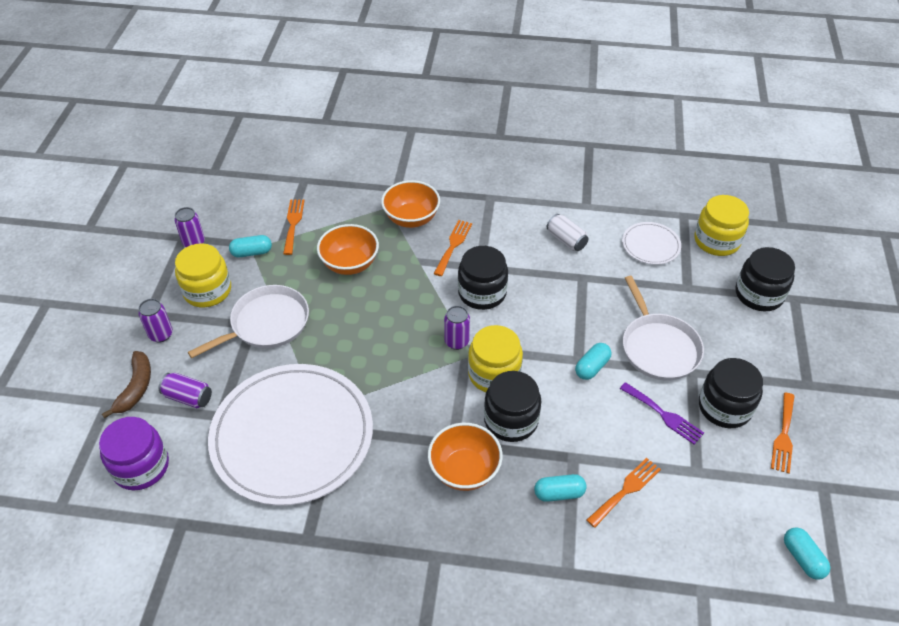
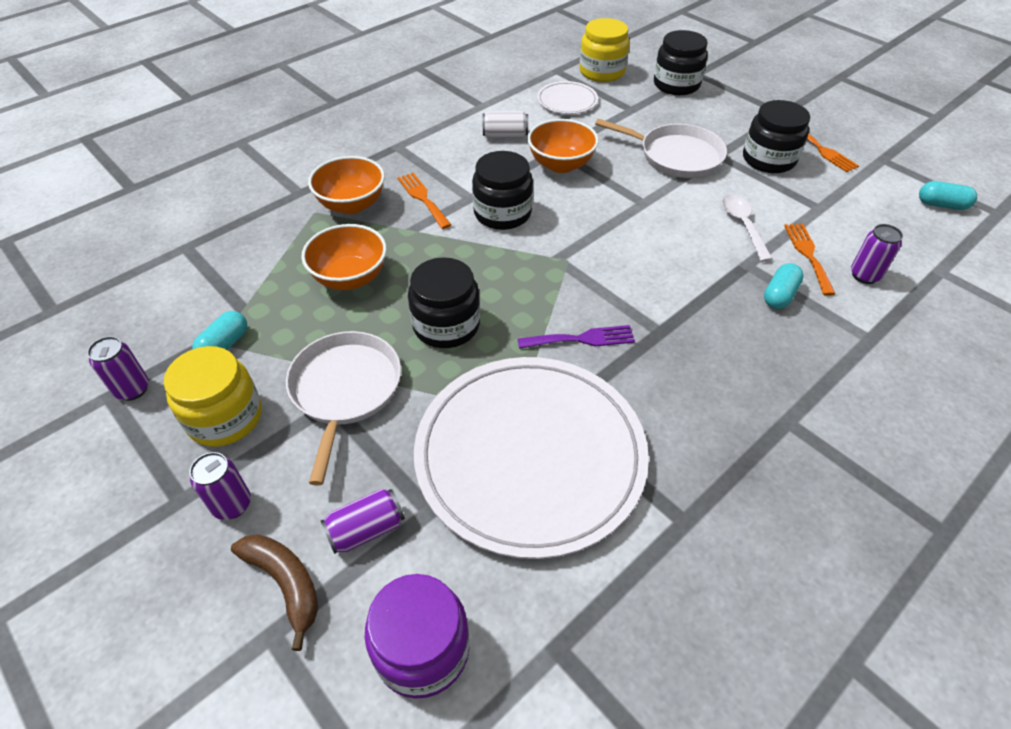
camera: 50 degrees left, 0 degrees up
(293, 224) = (233, 289): orange fork -> none
(456, 341) = (541, 261): purple can -> purple can (864, 275)
(464, 470) = (700, 342): orange bowl -> orange bowl (561, 165)
(494, 374) = (606, 259): yellow jar -> none
(511, 420) = (670, 278): black jar -> black jar (446, 325)
(592, 367) = (659, 200): turquoise capsule -> none
(617, 432) = (743, 225): none -> white spoon
(664, 415) = (748, 192): purple fork -> purple fork (581, 339)

